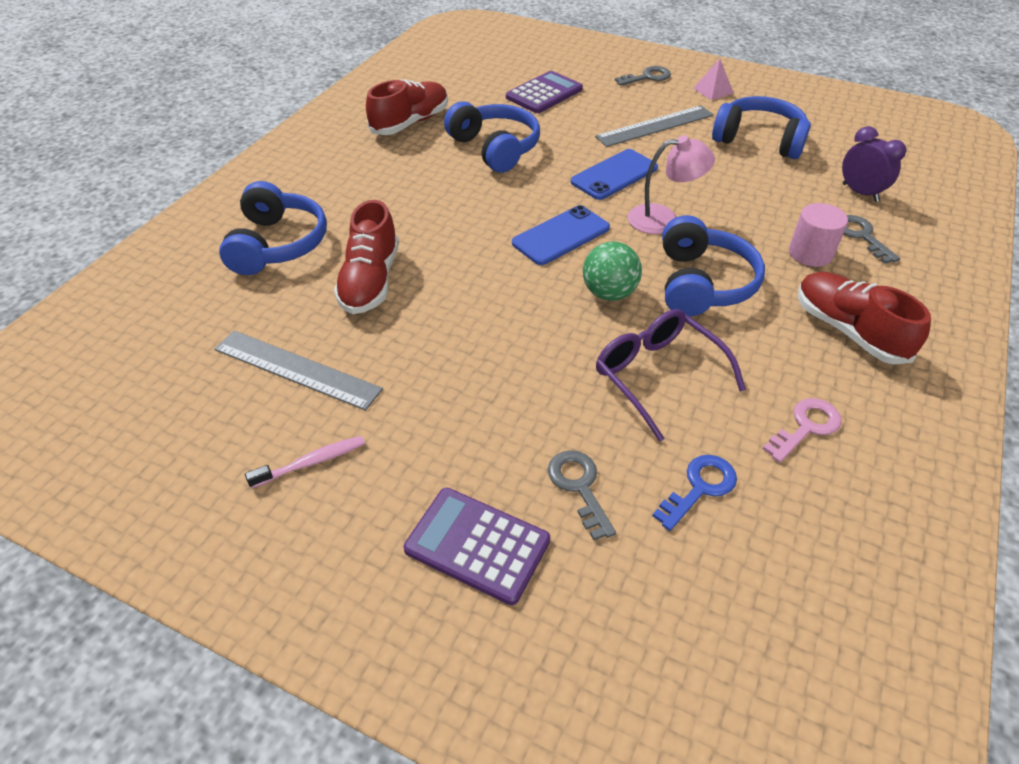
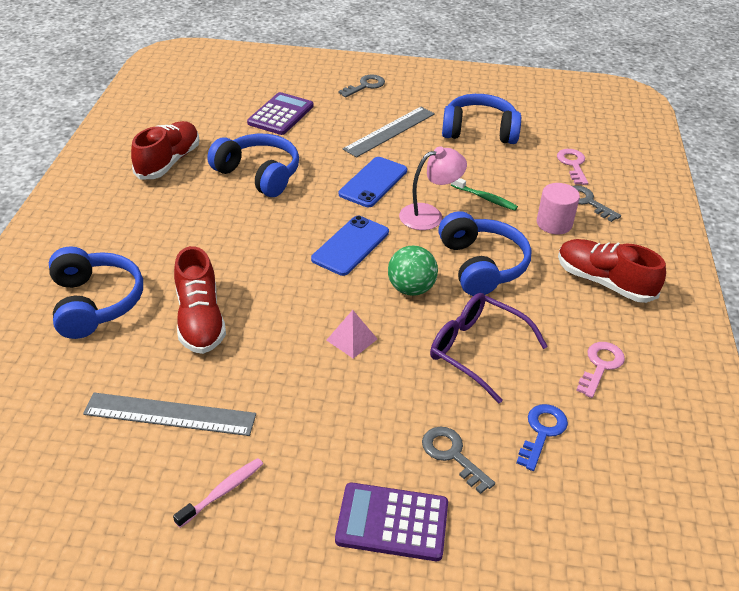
camera: 20 degrees left, 5 degrees down
(713, 90) = (425, 91): pink pyramid -> pink pyramid (351, 339)
(736, 212) = (485, 198): none -> green toothbrush
(860, 193) = (573, 165): purple clock -> pink key

